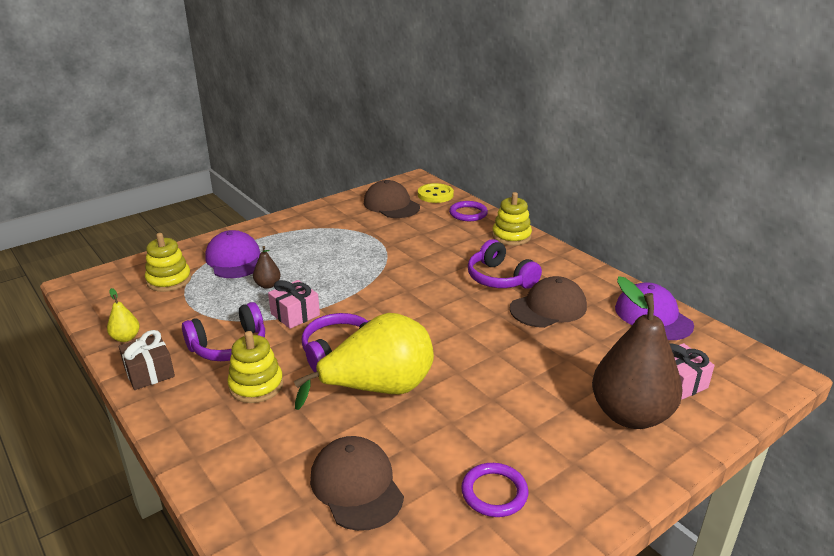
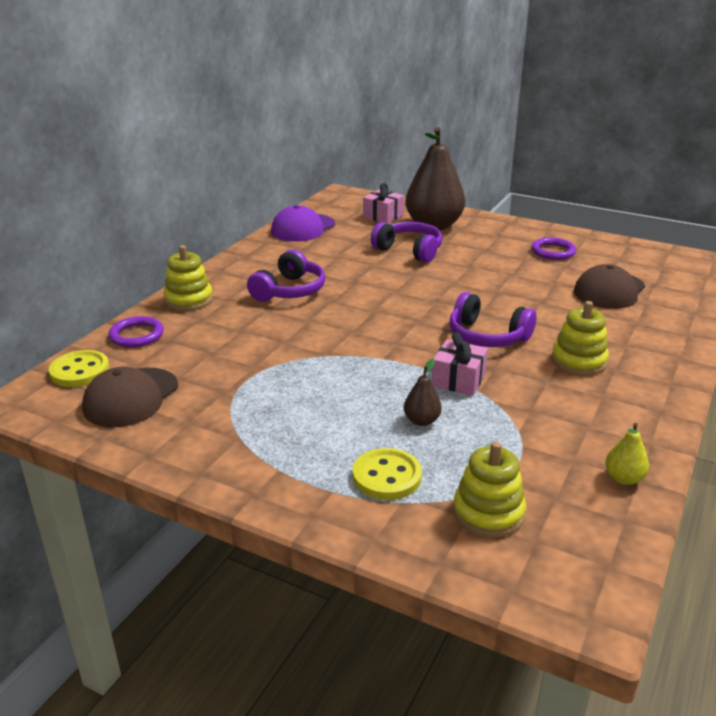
camera: 115 degrees left, 0 degrees up
(149, 372) = (642, 429): brown gift -> none
(229, 346) = (550, 398): purple headphones -> purple headphones (409, 250)
(234, 260) = (387, 476): purple cap -> yellow button
(378, 389) = (512, 307): yellow pear -> none
(548, 307) = (324, 264): brown cap -> none

